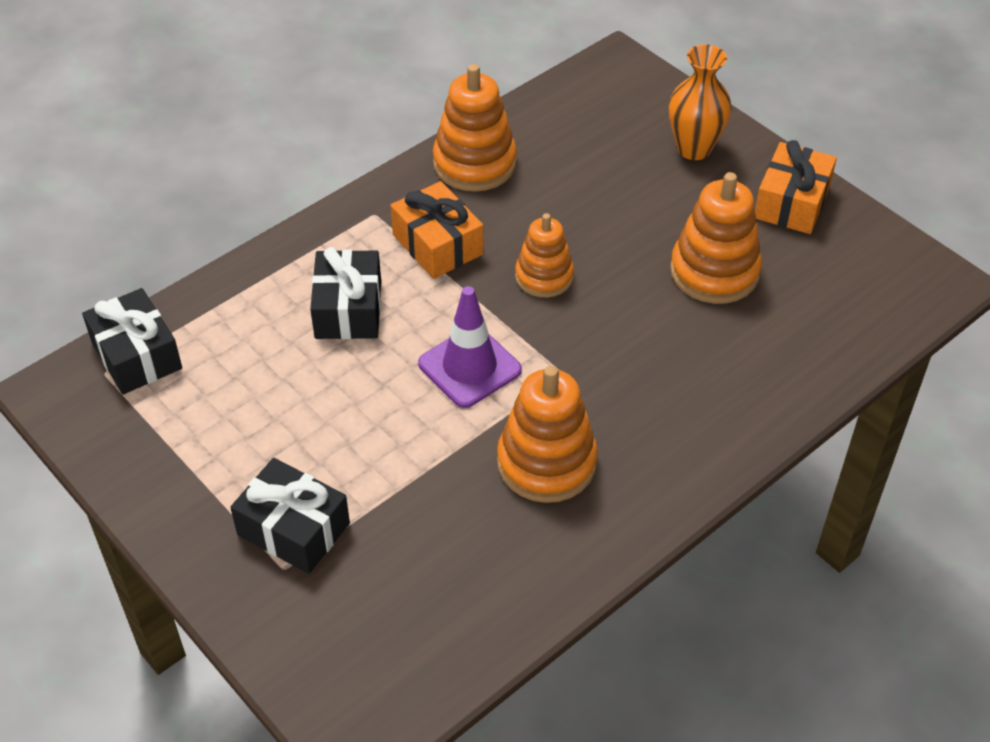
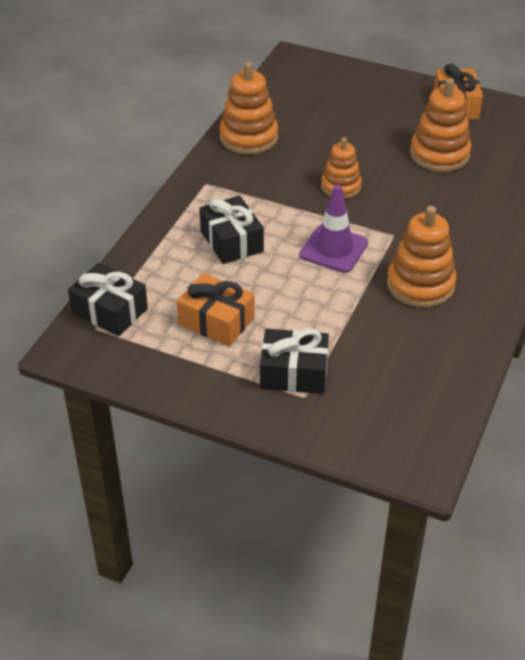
camera: 25 degrees left, 5 degrees down
(437, 244) = (260, 188): orange gift -> orange gift (216, 321)
(694, 148) = (377, 93): orange vase -> none

